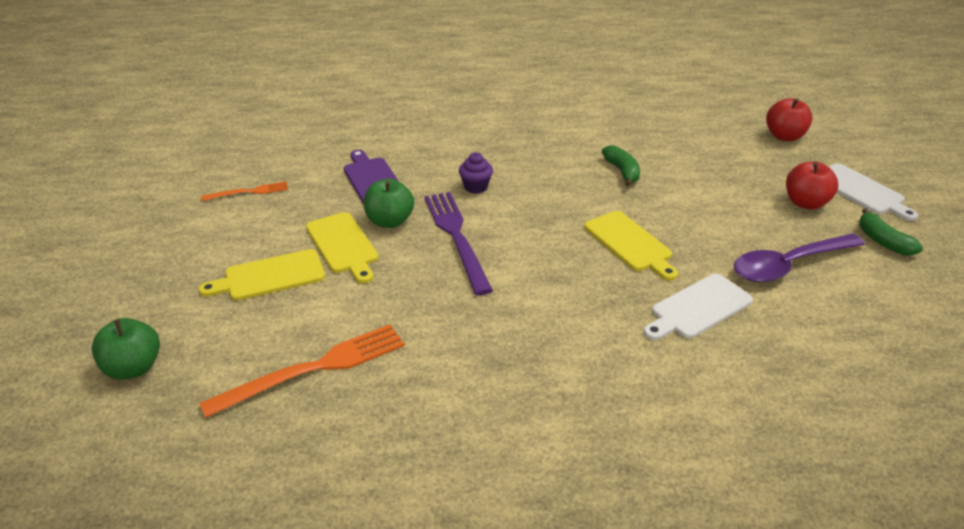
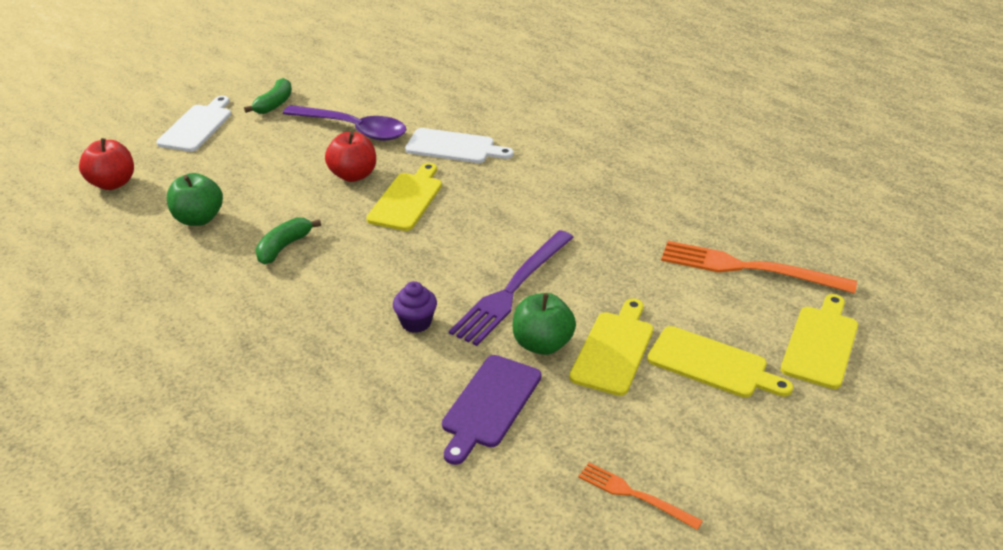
camera: 130 degrees left, 0 degrees up
(133, 368) = (894, 357): green apple -> green apple (198, 219)
(201, 341) = (821, 343): none -> yellow cutting board
(805, 203) = (245, 144): red apple -> red apple (353, 175)

